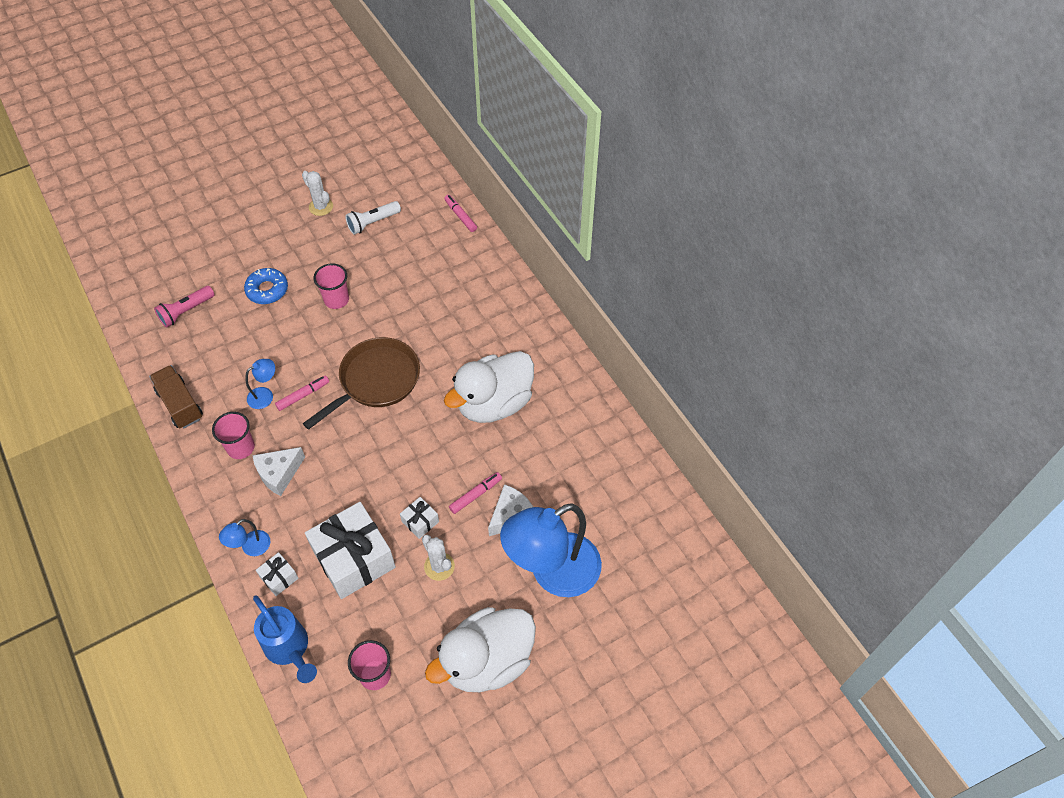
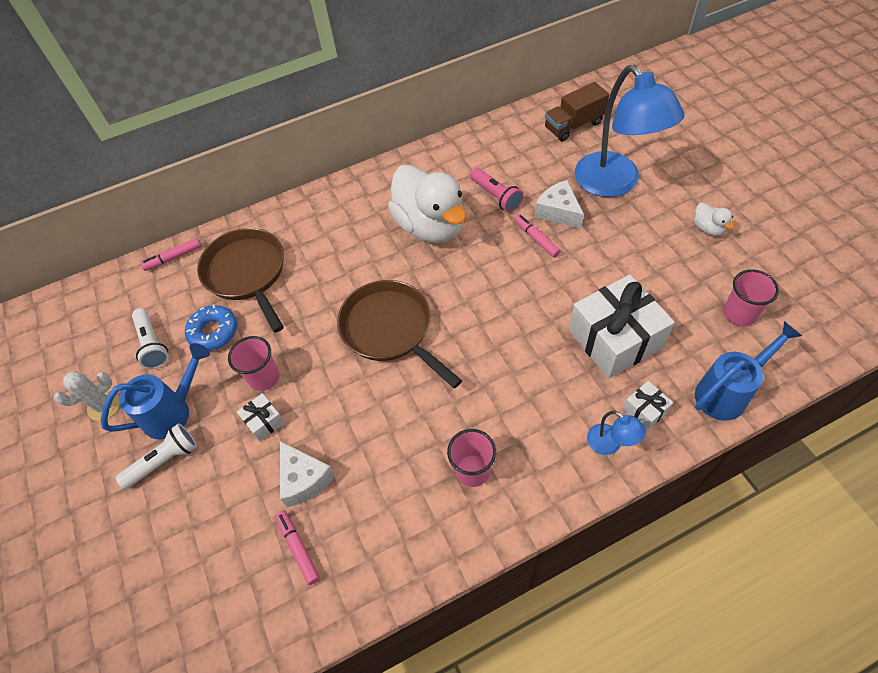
camera: 80 degrees left, 0 degrees up
(180, 404) = (400, 558): brown truck -> brown truck (574, 125)
(186, 312) = (239, 572): pink flashlight -> pink flashlight (496, 196)
(265, 395) = (397, 448): blue lamp -> none
(267, 290) = (228, 461): blue donut -> blue donut (213, 332)
(273, 253) = (165, 460): none -> white flashlight
(279, 474) = (510, 422): white cheese -> white cheese (304, 479)
(303, 395) = (402, 404): pink marker -> pink marker (298, 548)
(312, 249) = (174, 411): none -> blue watering can
(420, 521) = (568, 283): white gift -> white gift (264, 421)
(439, 566) = (616, 266): white cactus -> none
(441, 270) = (247, 274): none -> brown pan
(487, 661) = (708, 228): white duck -> white duck, size x0.41

